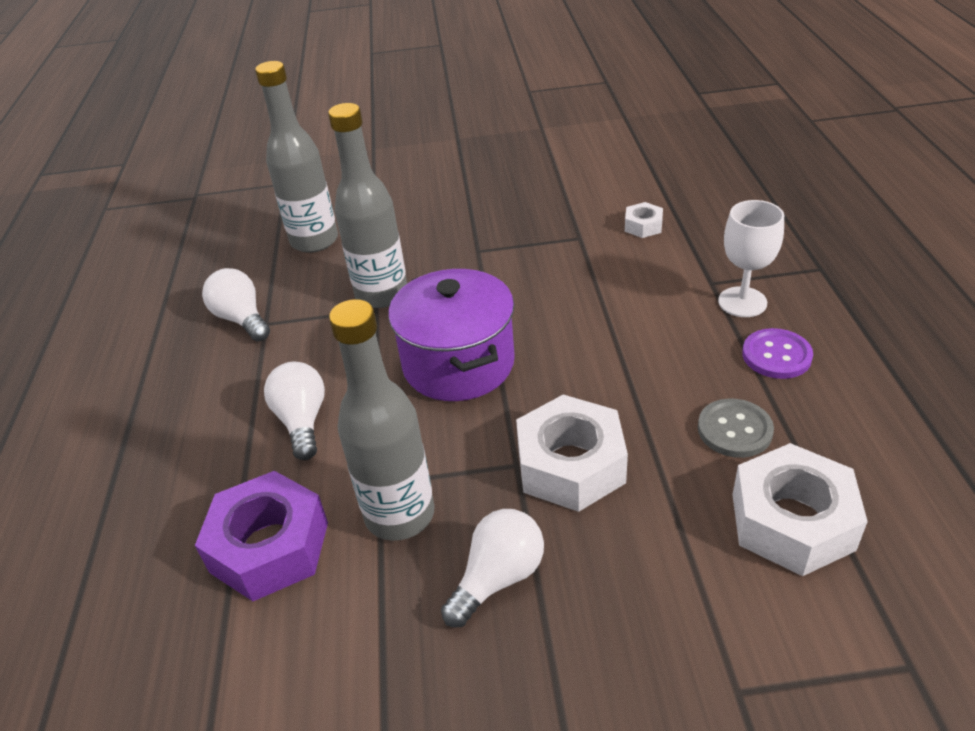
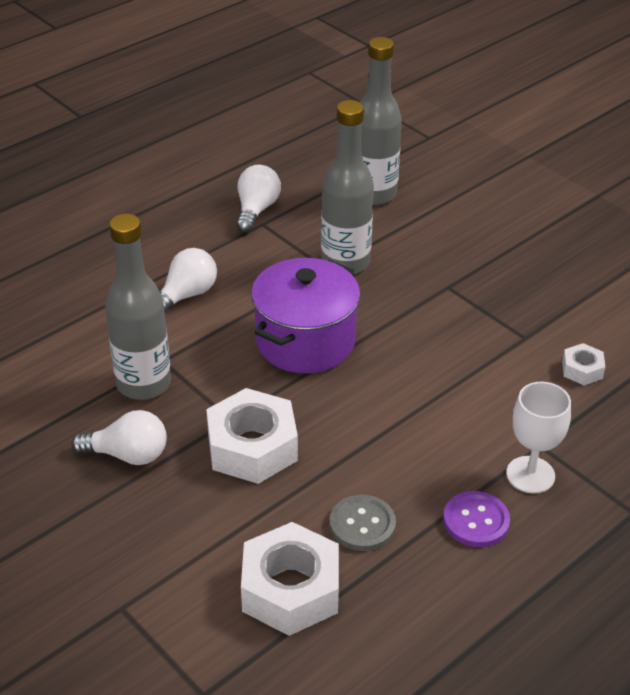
camera: 50 degrees right, 0 degrees up
(269, 547) = (76, 340): purple nut -> none

